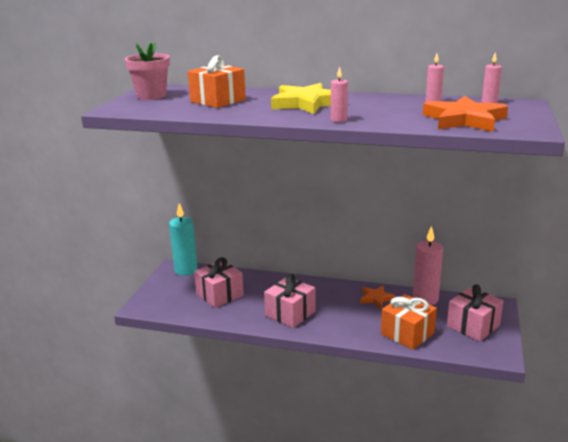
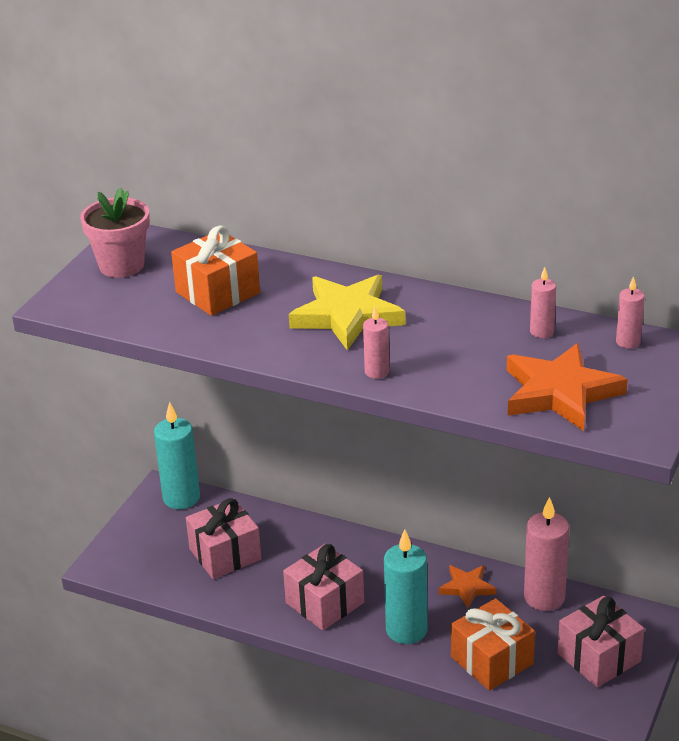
camera: 10 degrees right, 10 degrees up
(347, 323) = (406, 630): none -> turquoise candle

